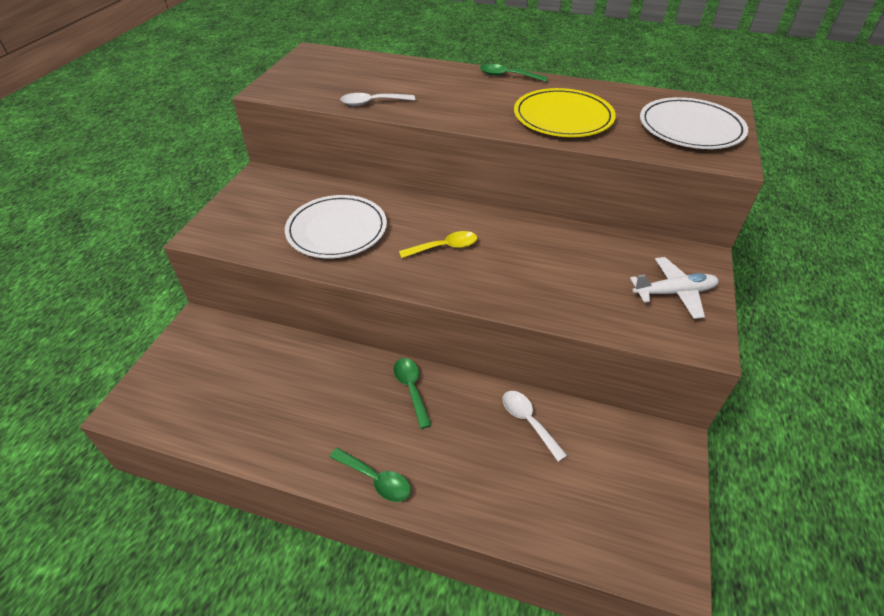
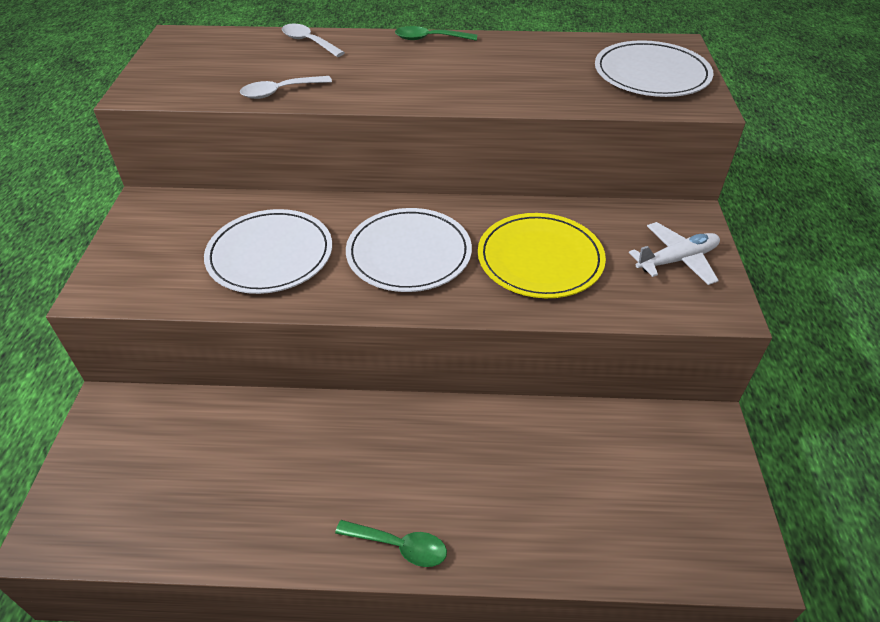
camera: 15 degrees left, 0 degrees up
(411, 388) = (406, 429): green spoon -> none
(444, 247) = (409, 253): yellow spoon -> white plate
(528, 421) = (551, 437): white spoon -> white spoon (308, 42)
(563, 117) = (511, 80): yellow plate -> yellow plate (540, 259)

